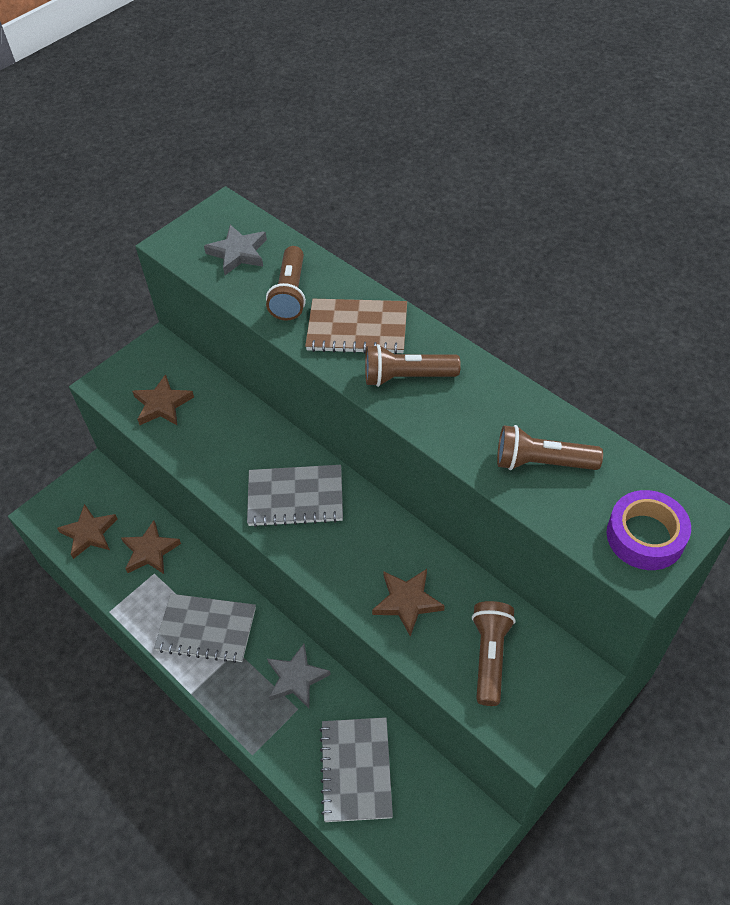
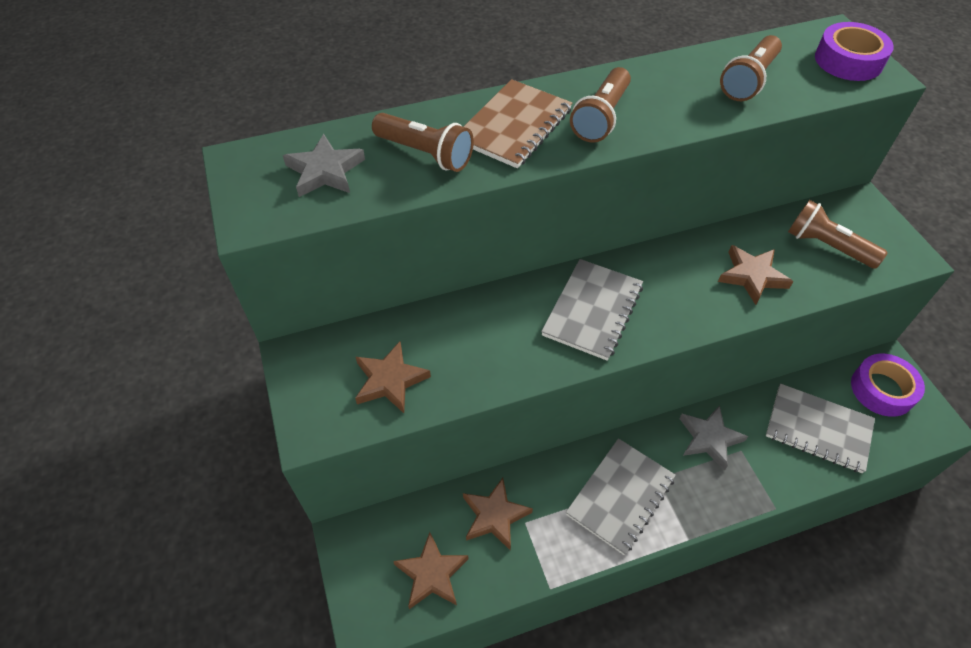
camera: 65 degrees left, 0 degrees up
(440, 822) = (882, 389): none -> purple tape

